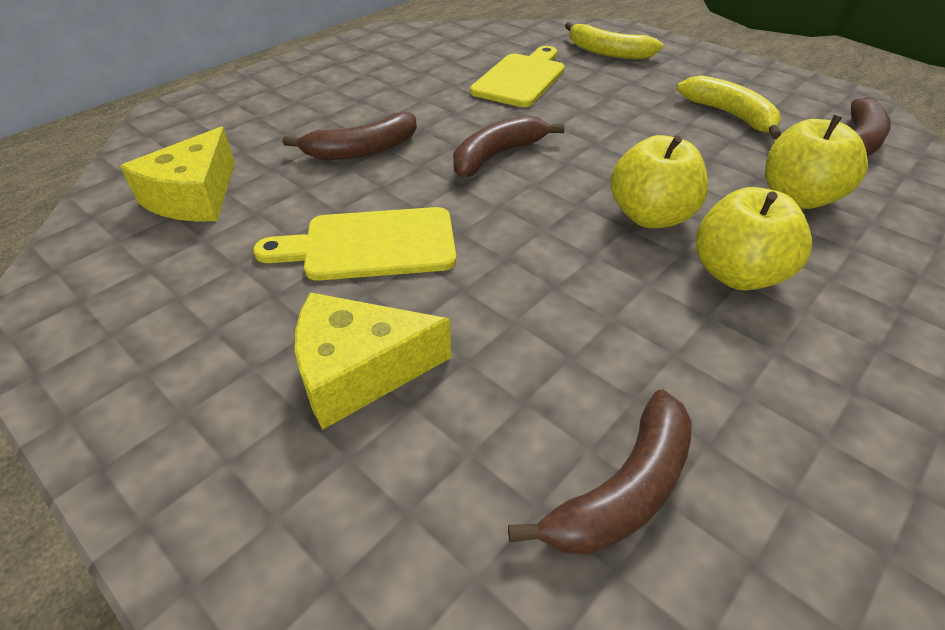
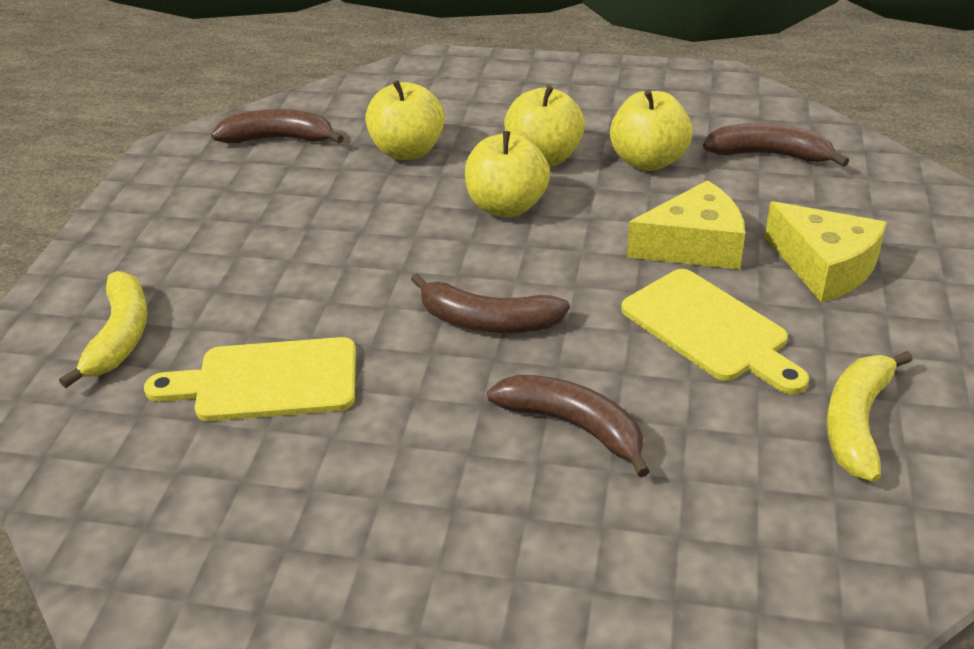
camera: 120 degrees left, 5 degrees down
(194, 196) = (795, 503): yellow cheese -> yellow cheese (694, 246)
(681, 351) = (648, 161): none -> yellow apple
(730, 115) = (266, 208): yellow banana -> yellow banana (856, 423)

